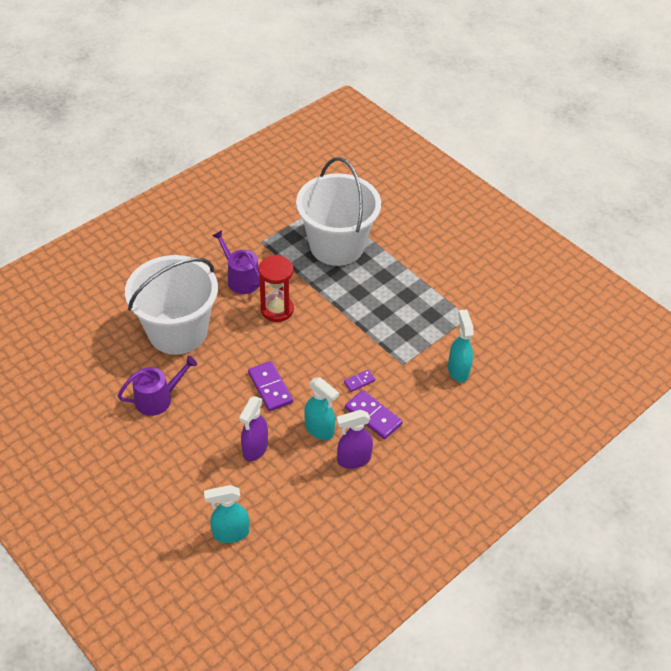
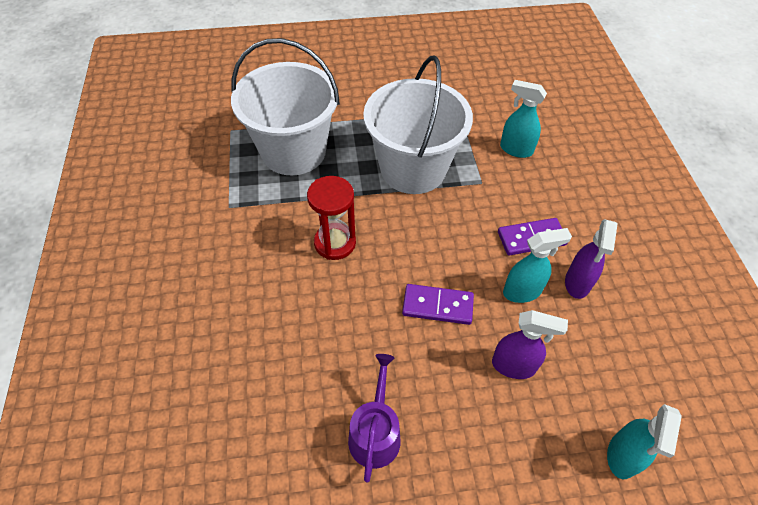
camera: 55 degrees left, 5 degrees up
(178, 331) = (288, 355): white bucket -> white bucket (413, 169)
(241, 279) = (264, 252): purple watering can -> none
(255, 449) = (514, 366): purple spray bottle -> purple spray bottle turned 45 degrees counterclockwise
(359, 381) = (480, 226): purple domino -> none

